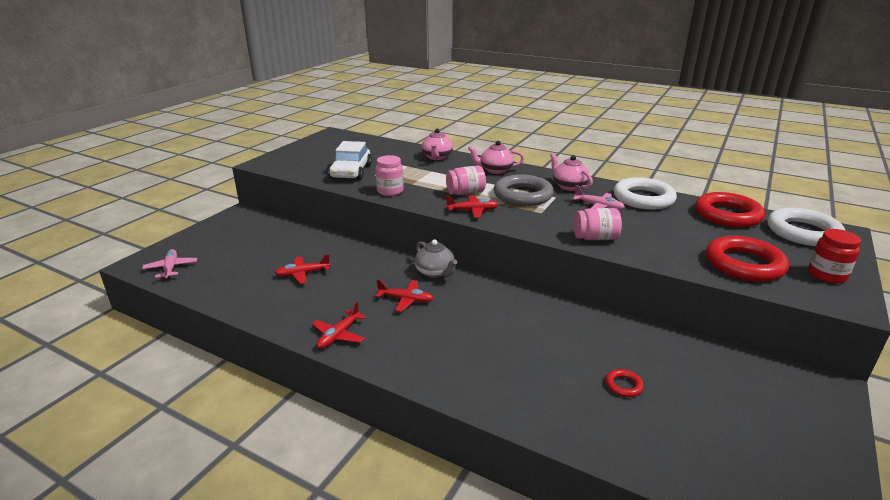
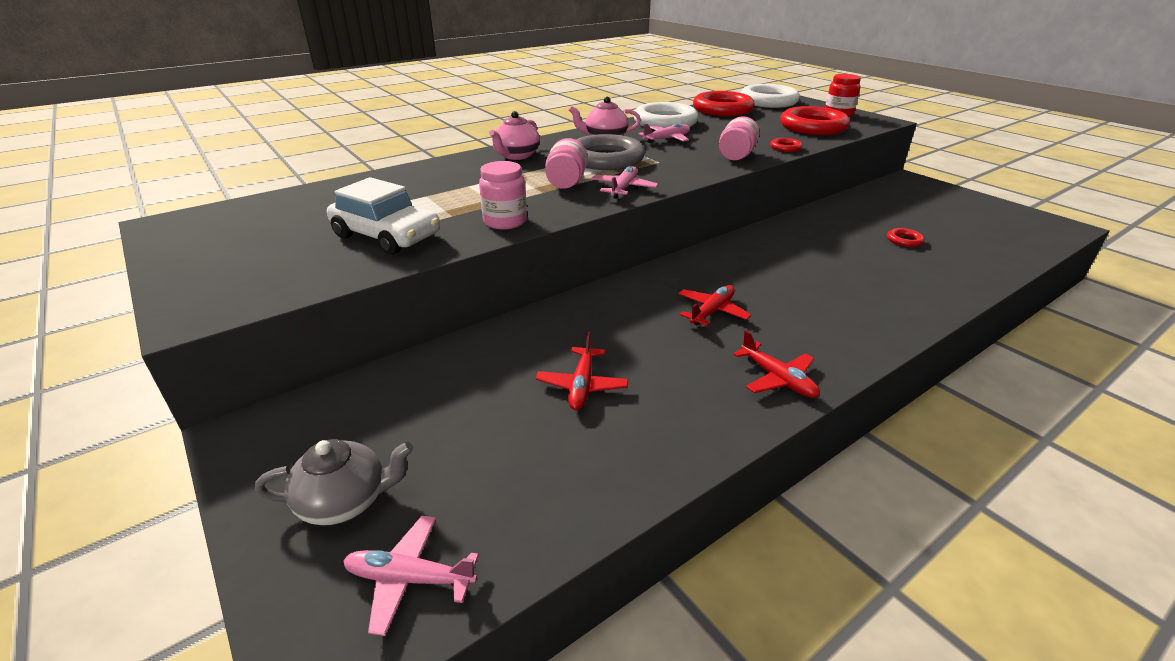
camera: 65 degrees left, 5 degrees up
(435, 272) = (657, 278): grey teapot -> grey teapot (345, 501)
(437, 157) = (423, 174): pink teapot -> none
(473, 211) = (623, 188): red plane -> pink plane
(649, 256) = (785, 148): none -> red ring

